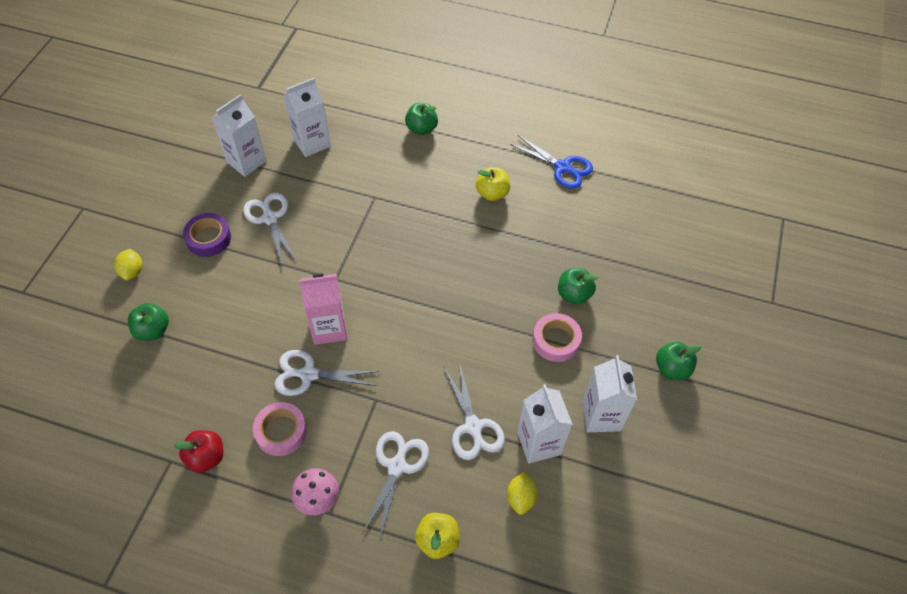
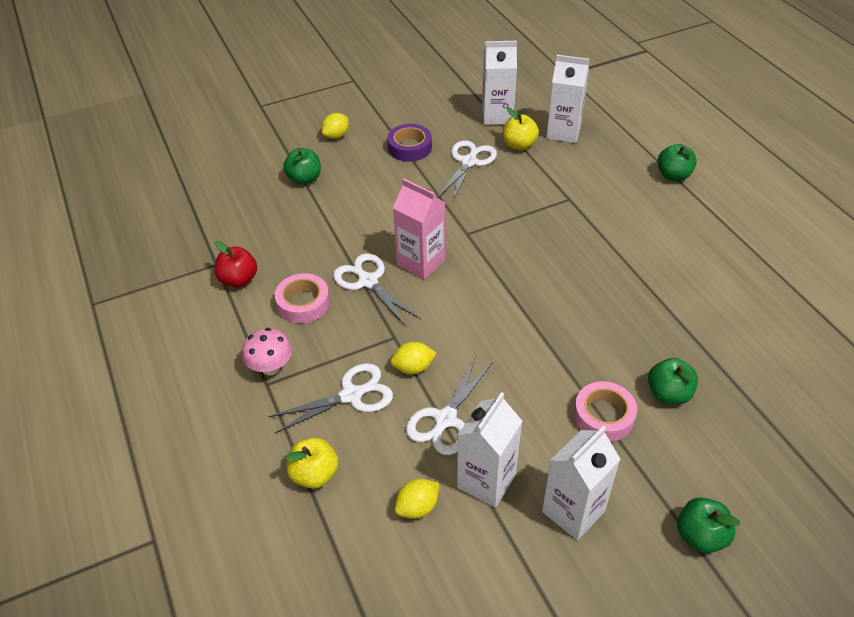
camera: 50 degrees right, 10 degrees down
(413, 410) = (413, 367): none -> yellow lemon
(492, 193) = (683, 262): yellow apple -> yellow apple (519, 145)
(563, 167) = (785, 287): blue scissors -> none

